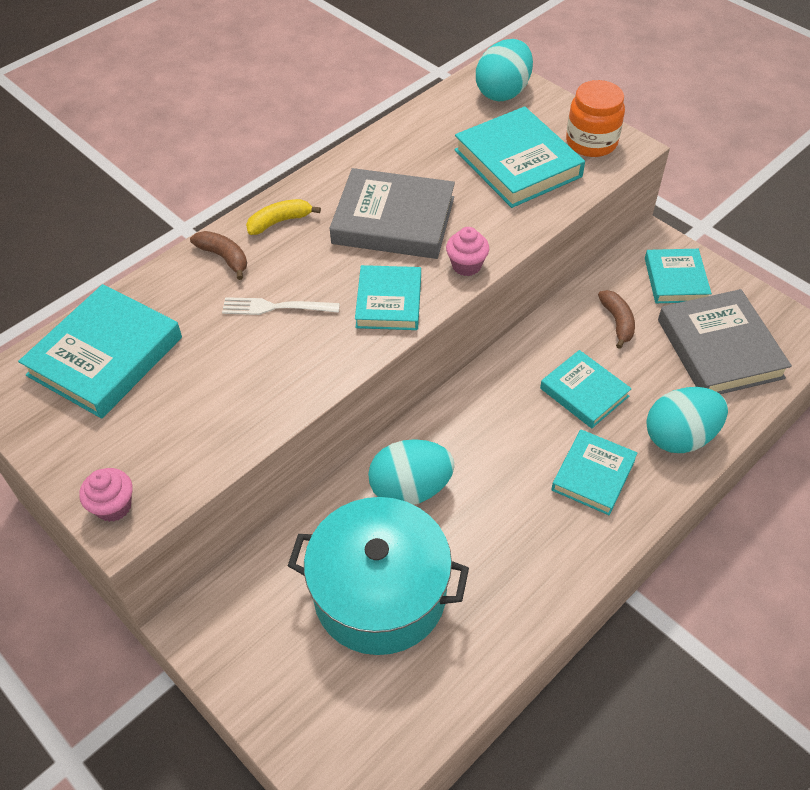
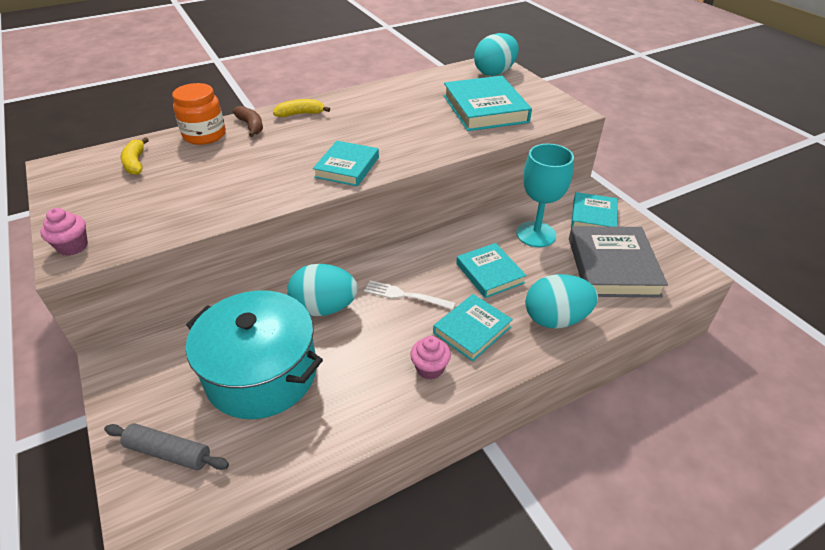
camera: 15 degrees right, 10 degrees down
(105, 356) = (136, 163): turquoise book -> yellow banana
(275, 307) = (266, 157): white fork -> white fork (405, 295)
(326, 715) = (168, 452): none -> grey rolling pin
(393, 220) = (378, 125): grey book -> none
(466, 265) = (416, 157): pink cupcake -> pink cupcake (430, 368)
(591, 142) = (546, 106): orange jar -> orange jar (204, 135)
(617, 322) = (536, 234): brown banana -> turquoise goblet

